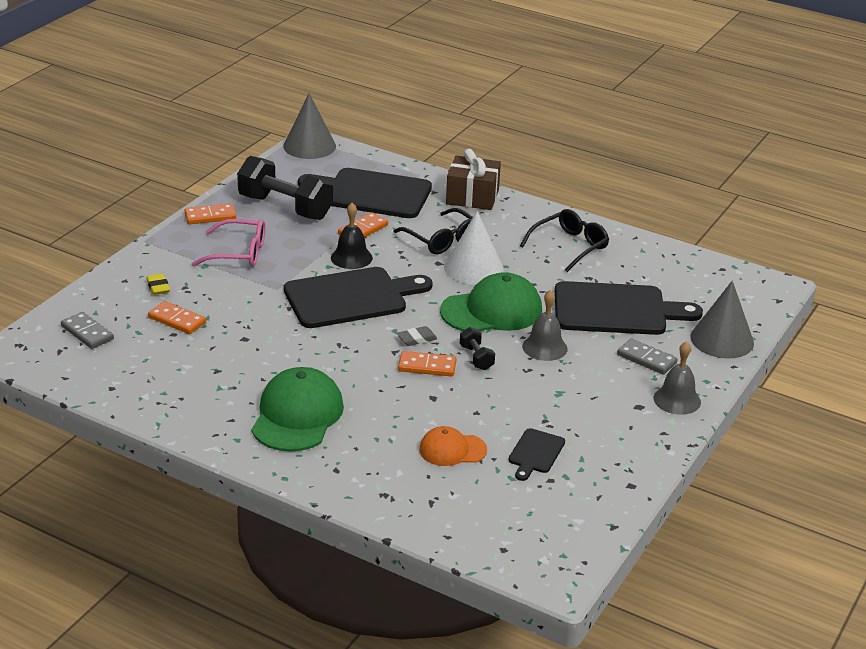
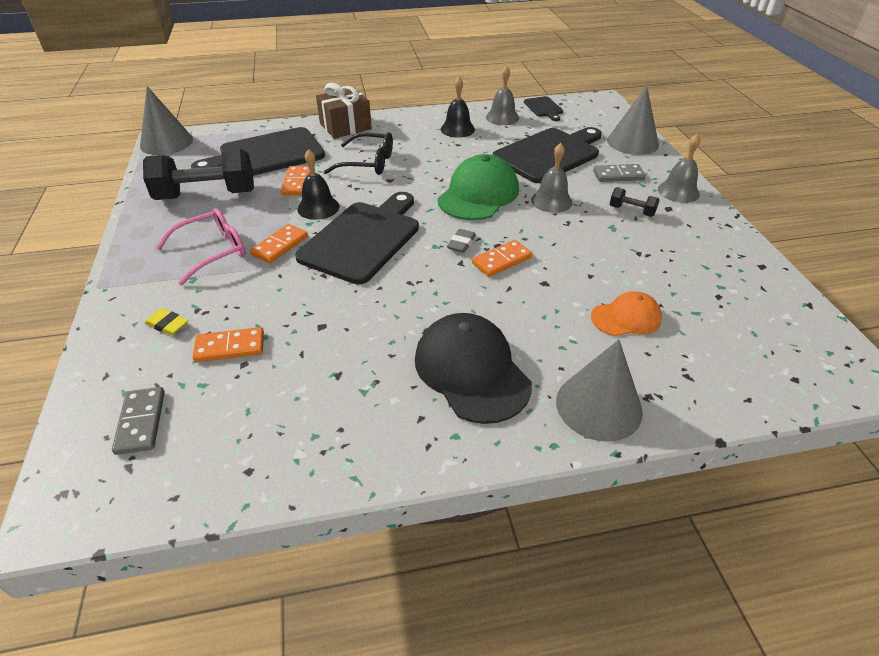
camera: 40 degrees left, 10 degrees up
(87, 333) = (141, 422): grey domino -> grey domino turned 75 degrees clockwise
(210, 216) = (143, 233): orange domino -> orange domino (280, 246)
(297, 415) = (471, 371): green cap -> black cap
(344, 479) = (598, 406): none -> grey cone
(452, 450) = (626, 317): orange cap -> orange cap turned 150 degrees counterclockwise
(473, 268) = (420, 172): white cone -> none
(476, 358) = (523, 233): black dumbbell -> black dumbbell (631, 211)
(535, 453) = (676, 282): black cutting board -> black cutting board (544, 108)
(570, 246) = (457, 129): black glasses -> black bell
(633, 255) = (502, 117): none -> grey bell

